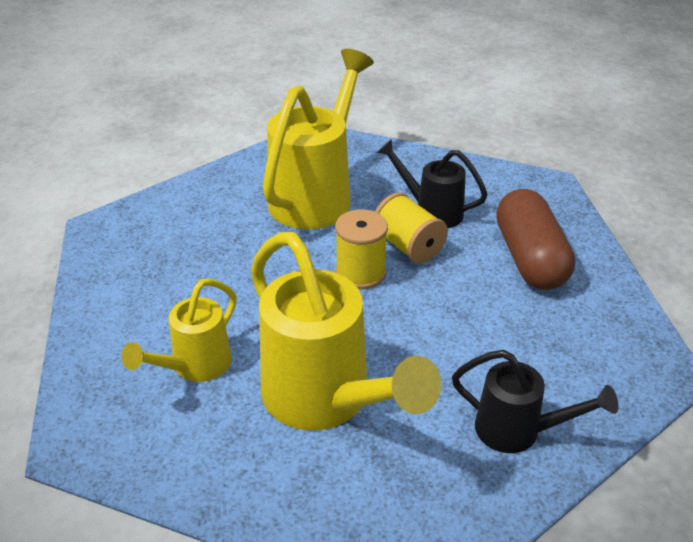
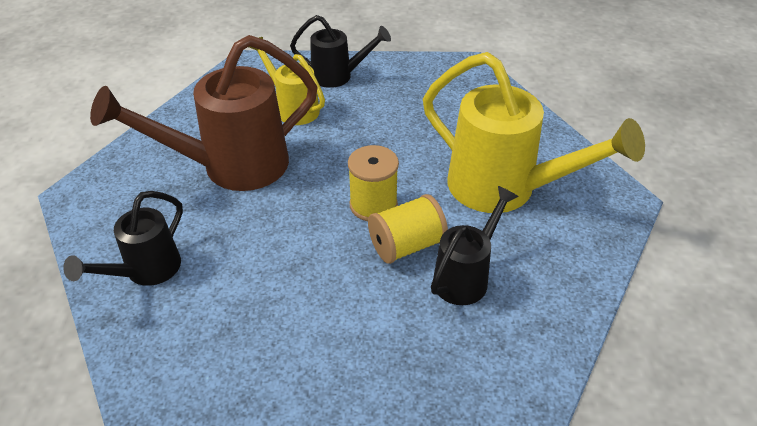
camera: 100 degrees right, 5 degrees up
(118, 334) = (339, 76): none -> black watering can
(326, 402) = (230, 167): yellow watering can -> brown watering can
(530, 258) = (363, 347): brown capsule -> none

